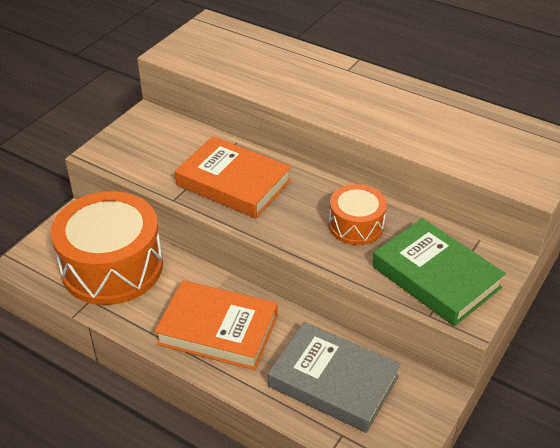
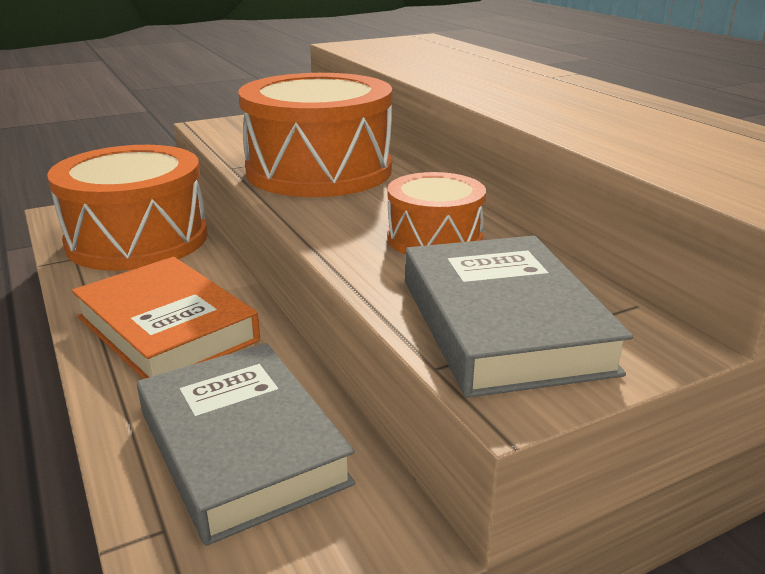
camera: 30 degrees right, 15 degrees down
(233, 183) = (319, 170): orange book -> orange drum
(435, 277) = (502, 324): green book -> grey book

